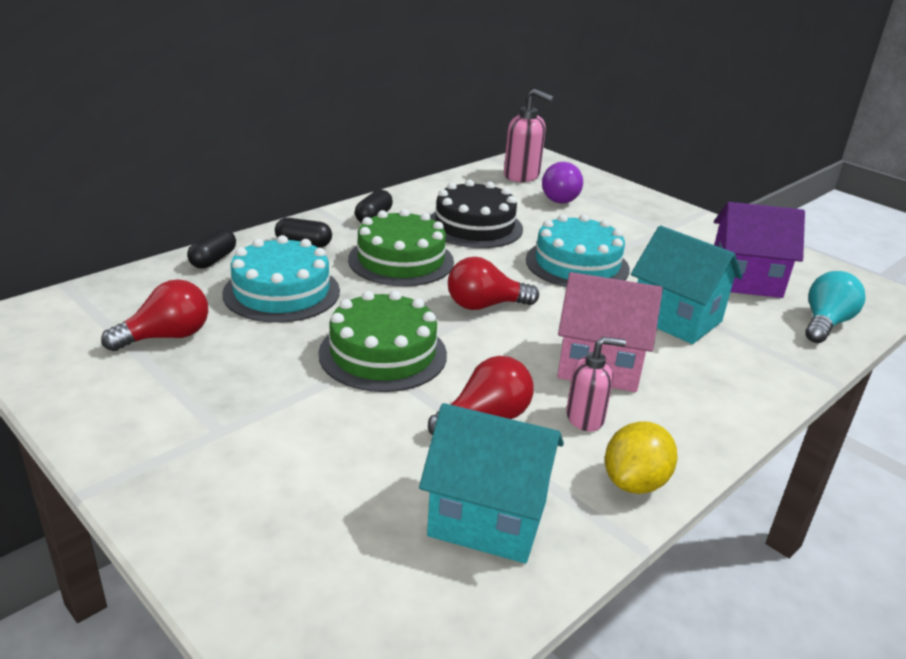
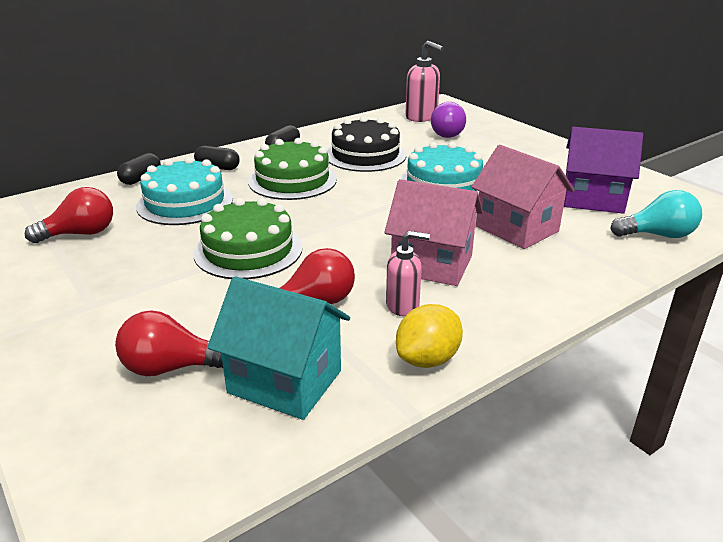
camera: 10 degrees right, 0 degrees up
(485, 305) = (350, 215): red light bulb -> red light bulb (171, 368)
(676, 319) = (516, 229): turquoise house -> pink house
(825, 323) = (657, 235): turquoise light bulb -> turquoise light bulb turned 45 degrees clockwise

